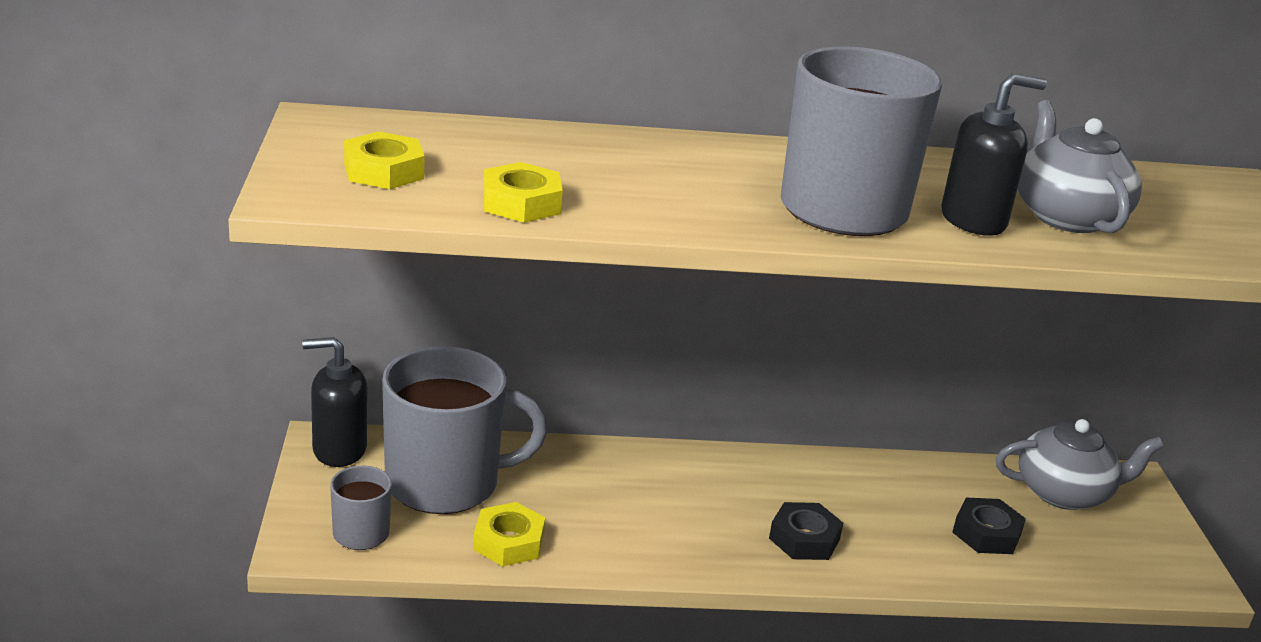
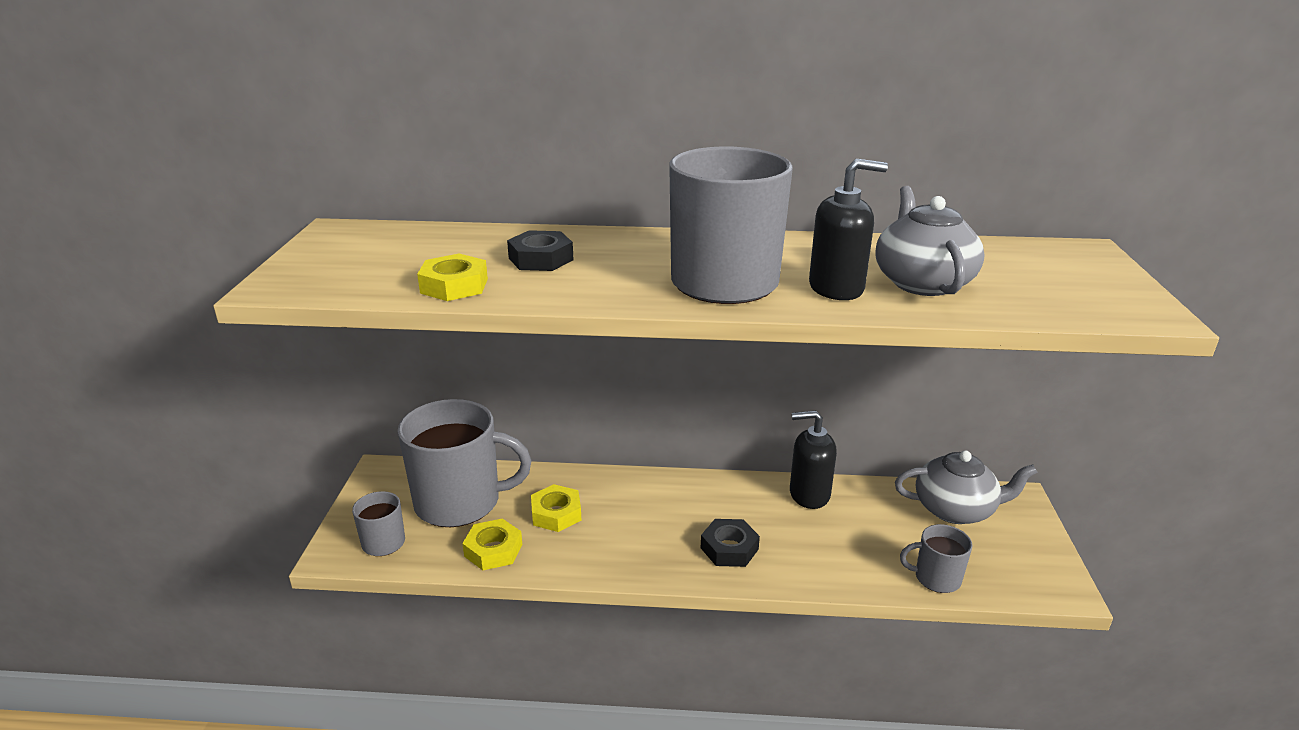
camera: 10 degrees right, 0 degrees up
(339, 449) = (390, 476): black soap dispenser -> black soap dispenser (809, 494)
(383, 171) = (359, 265): yellow nut -> yellow nut (556, 514)
(986, 533) = (883, 544): black nut -> black nut (541, 259)
(1054, 571) = (936, 578): none -> grey mug

